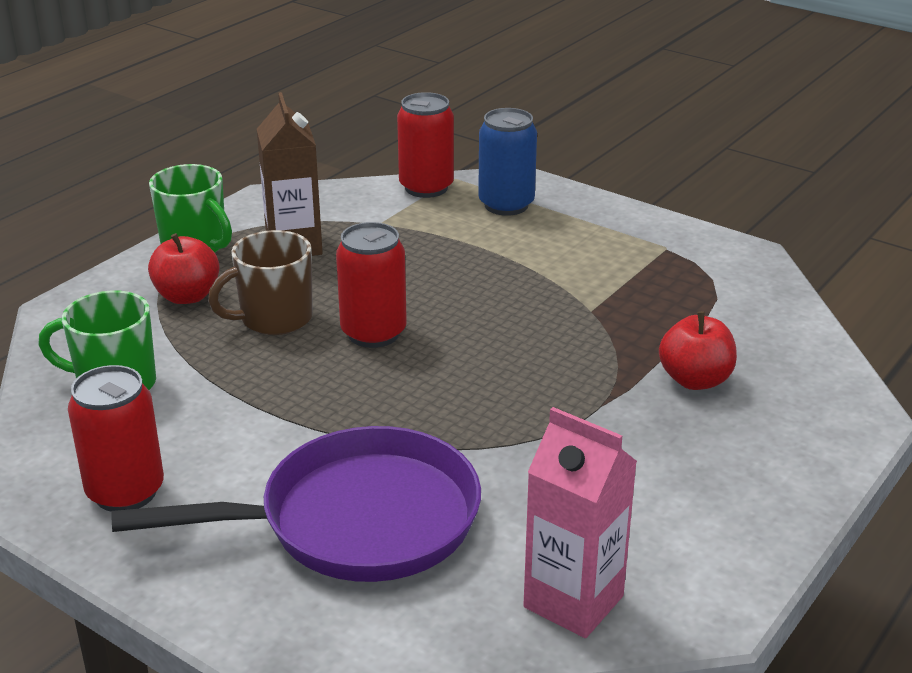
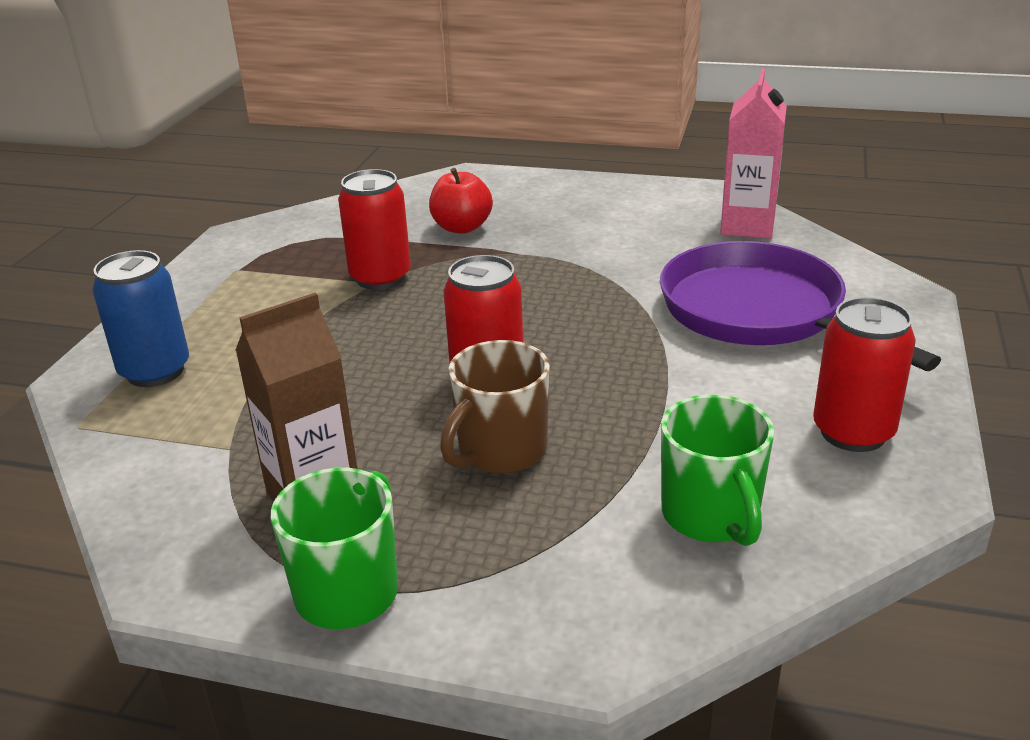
camera: 110 degrees left, 0 degrees up
(187, 296) = (490, 540): red apple -> none
(274, 319) = (500, 451): brown mug -> brown mug turned 90 degrees clockwise
(426, 187) = (111, 440): red can -> red can (380, 278)

